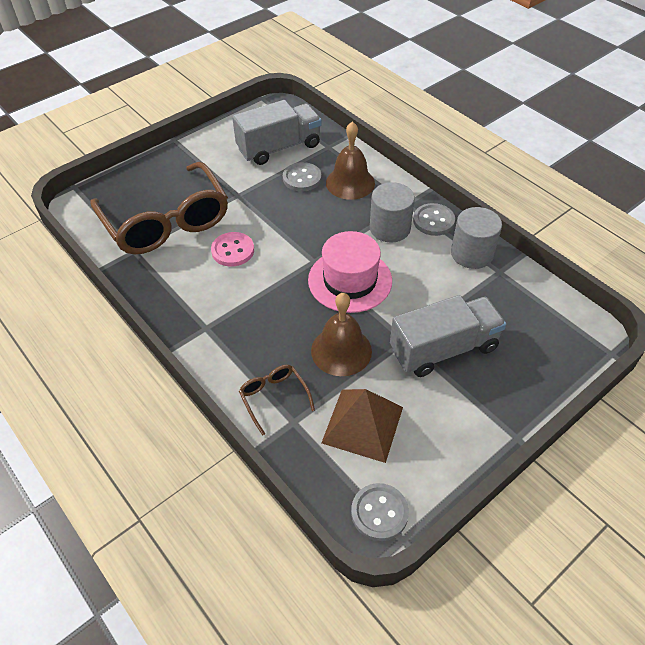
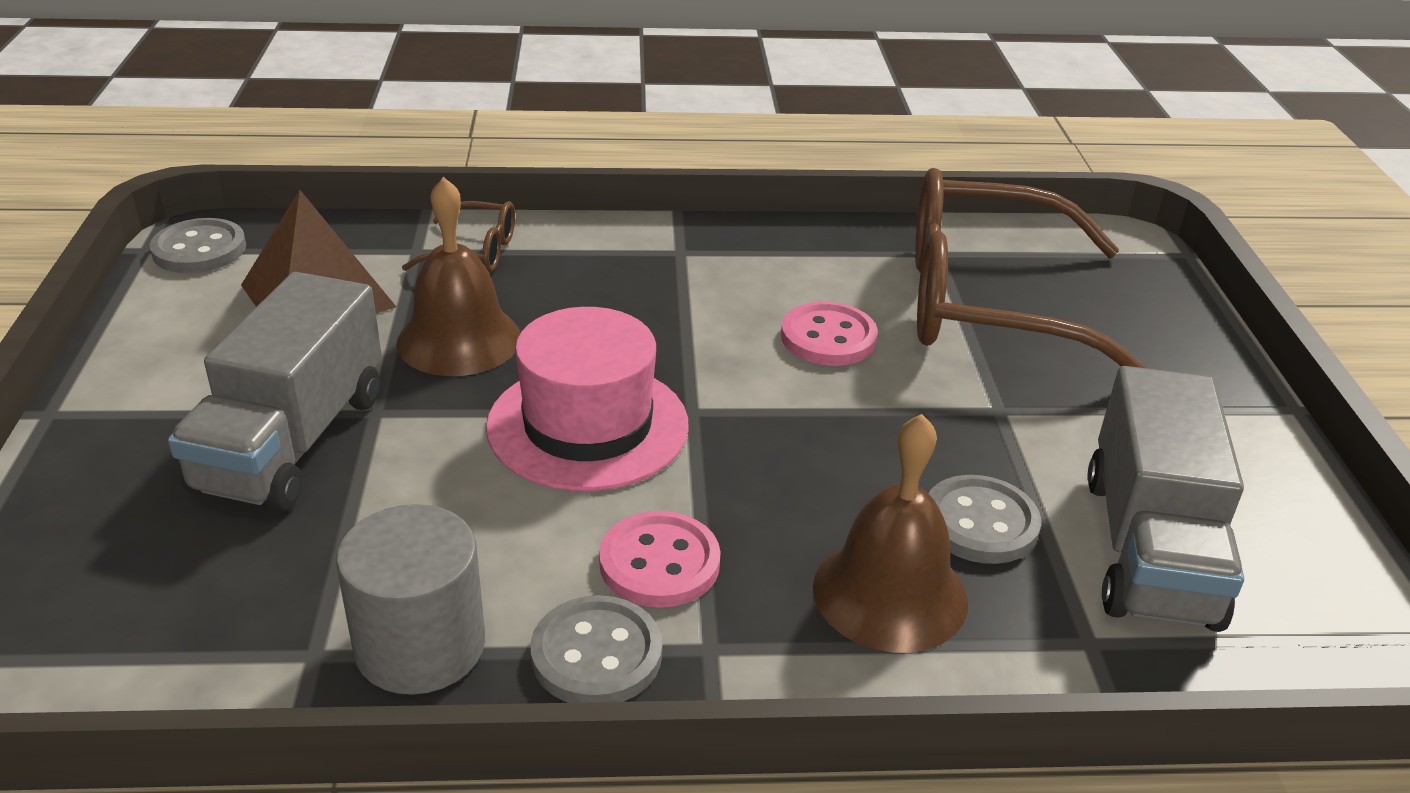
camera: 125 degrees right, 15 degrees down
(390, 228) = (659, 563): grey cylinder -> pink button

